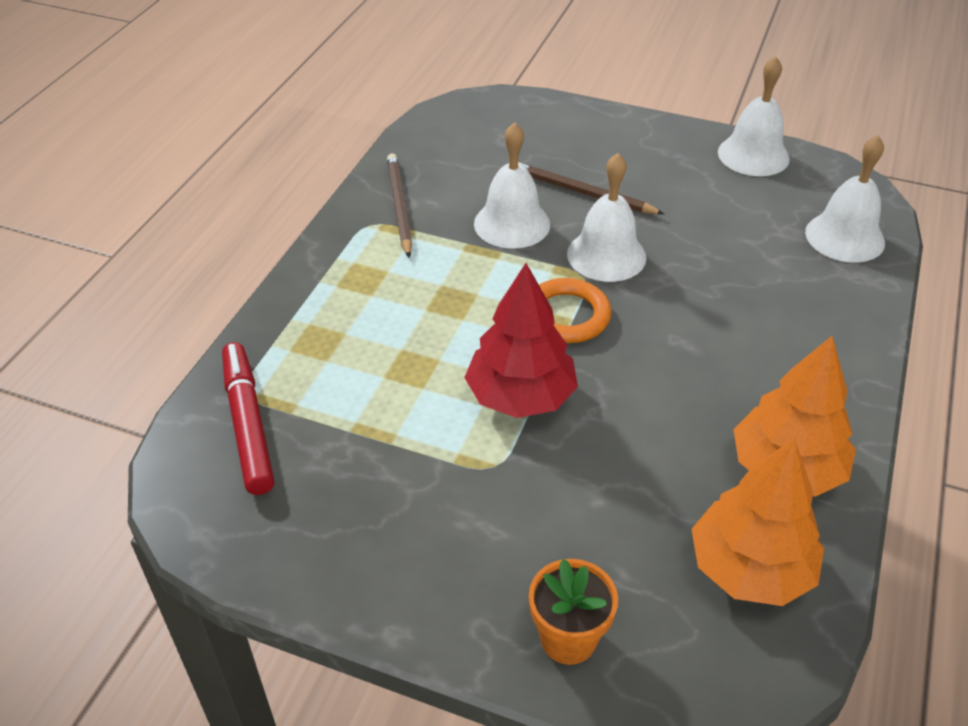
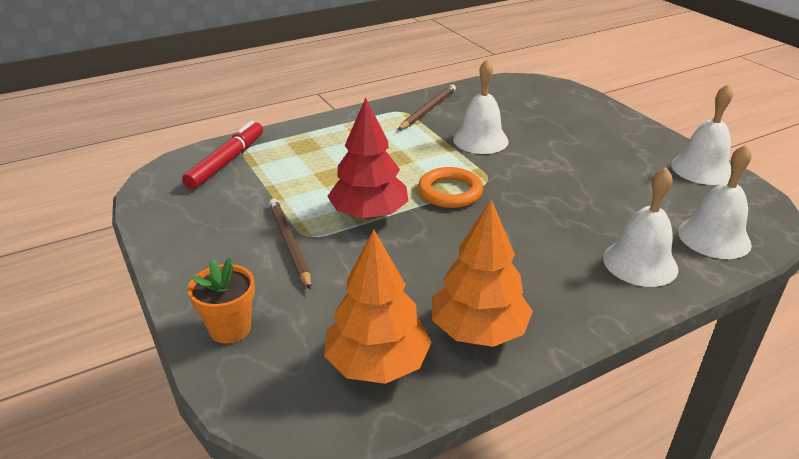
camera: 40 degrees right, 10 degrees down
(583, 193) = (546, 143): brown pencil -> brown pencil (289, 243)
(606, 255) = (517, 176): white bell -> white bell (640, 263)

